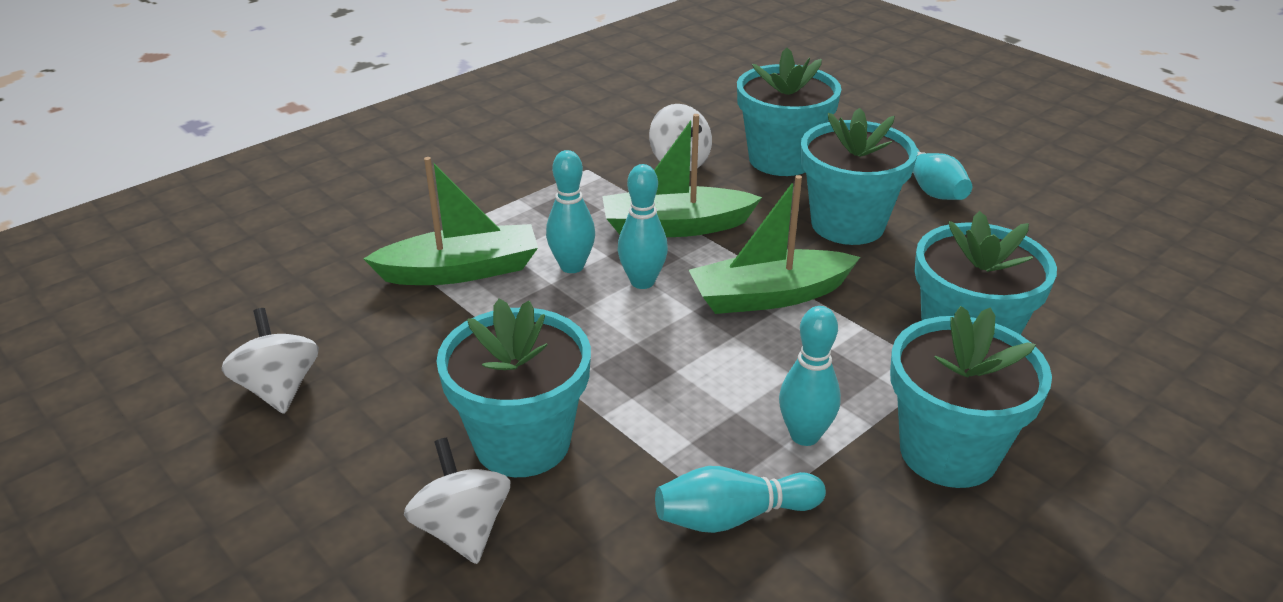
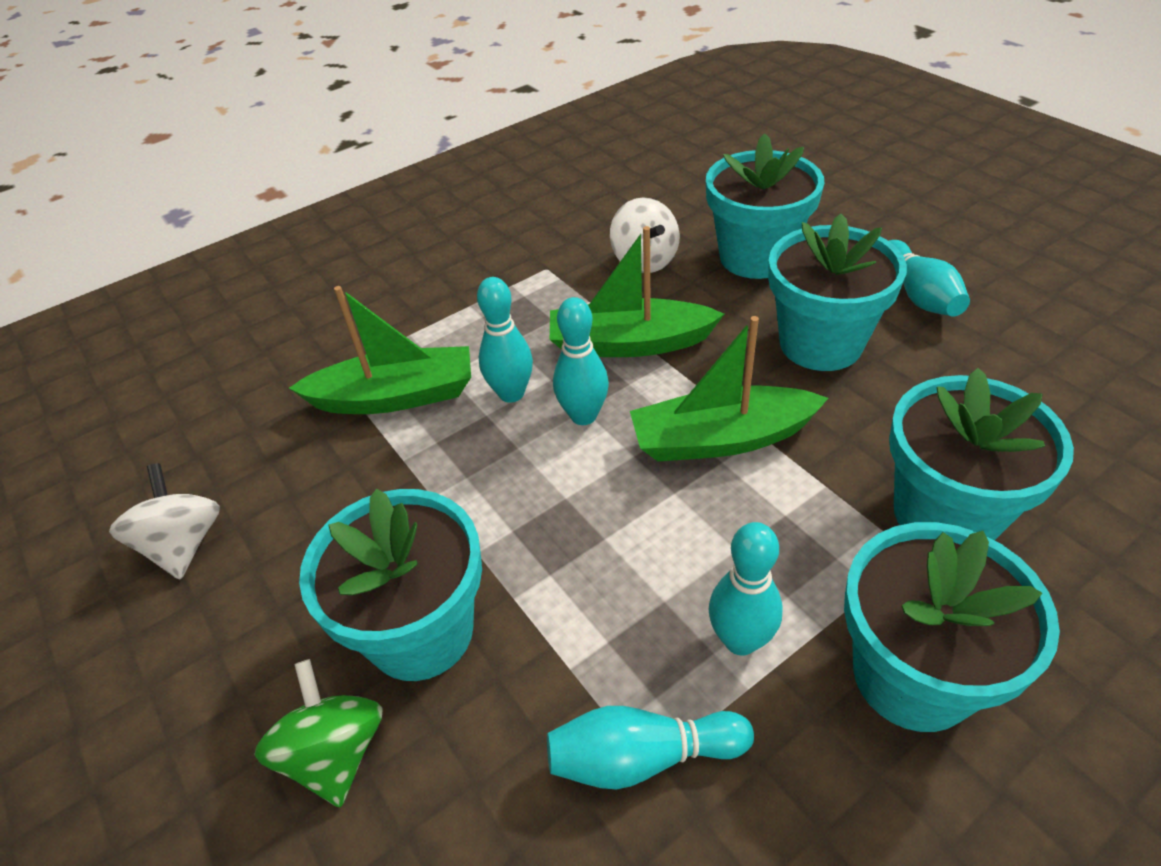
camera: 10 degrees right, 10 degrees up
(463, 530) = (335, 753): white spinning top -> green spinning top

